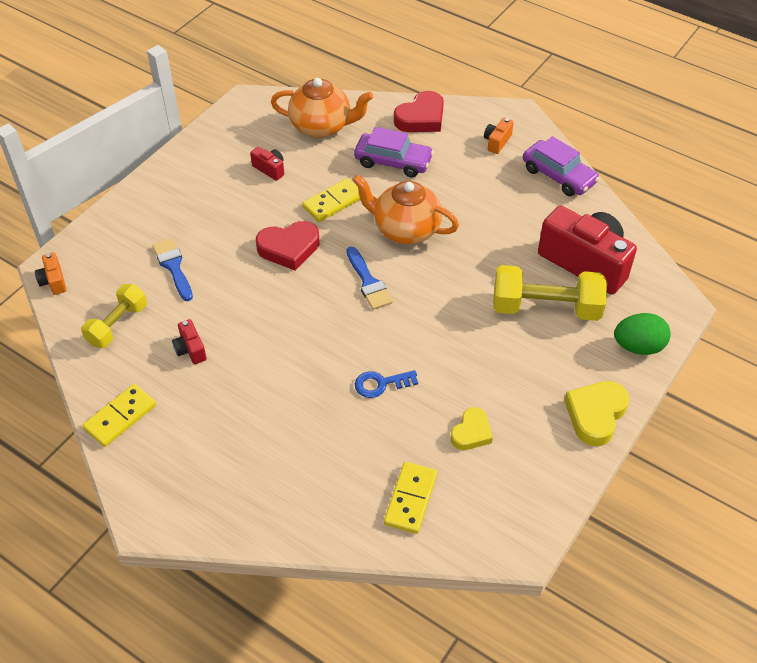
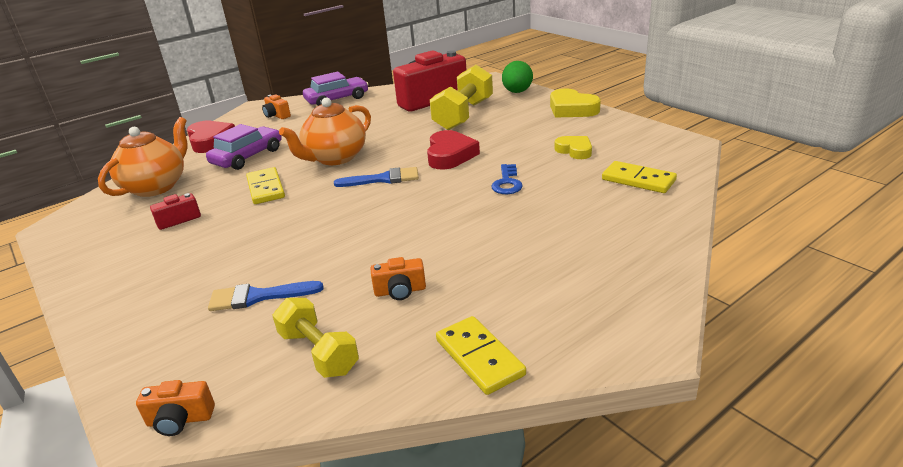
camera: 70 degrees left, 20 degrees down
(190, 349) = (400, 291): red camera -> orange camera
(289, 248) = (303, 216): red heart -> red heart (450, 155)

